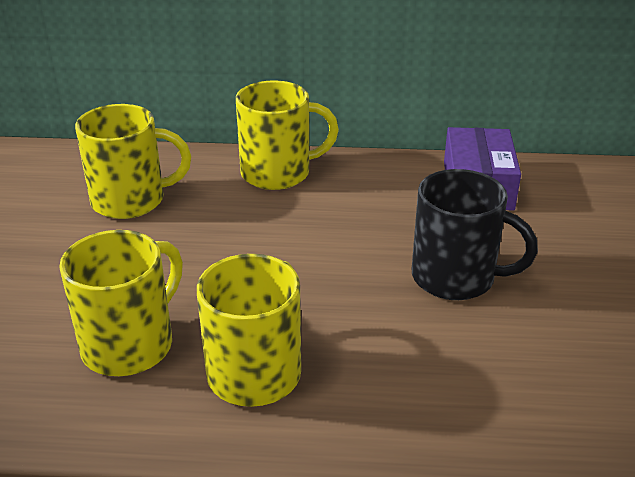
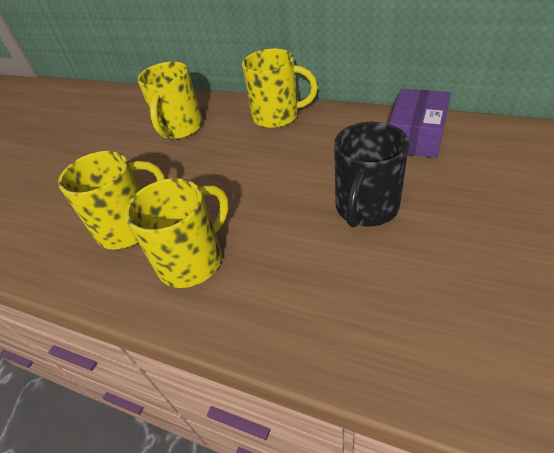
camera: 25 degrees right, 10 degrees up
(131, 200) = (180, 128): yellow mug -> yellow mug turned 90 degrees clockwise
(456, 278) = (366, 208): black mug -> black mug turned 75 degrees clockwise

